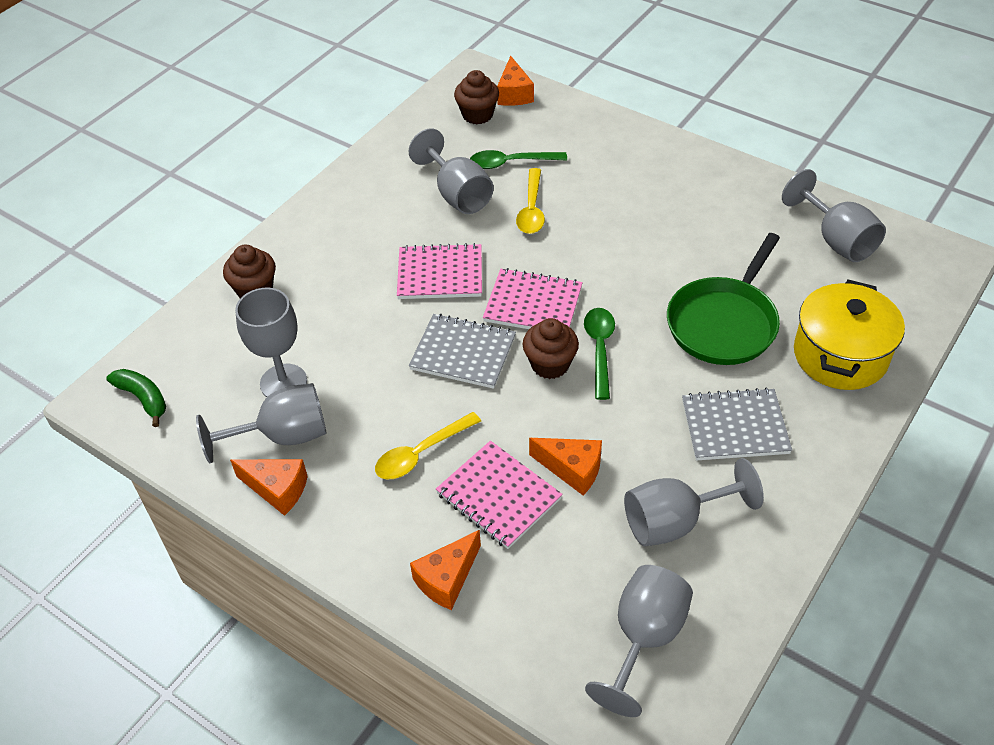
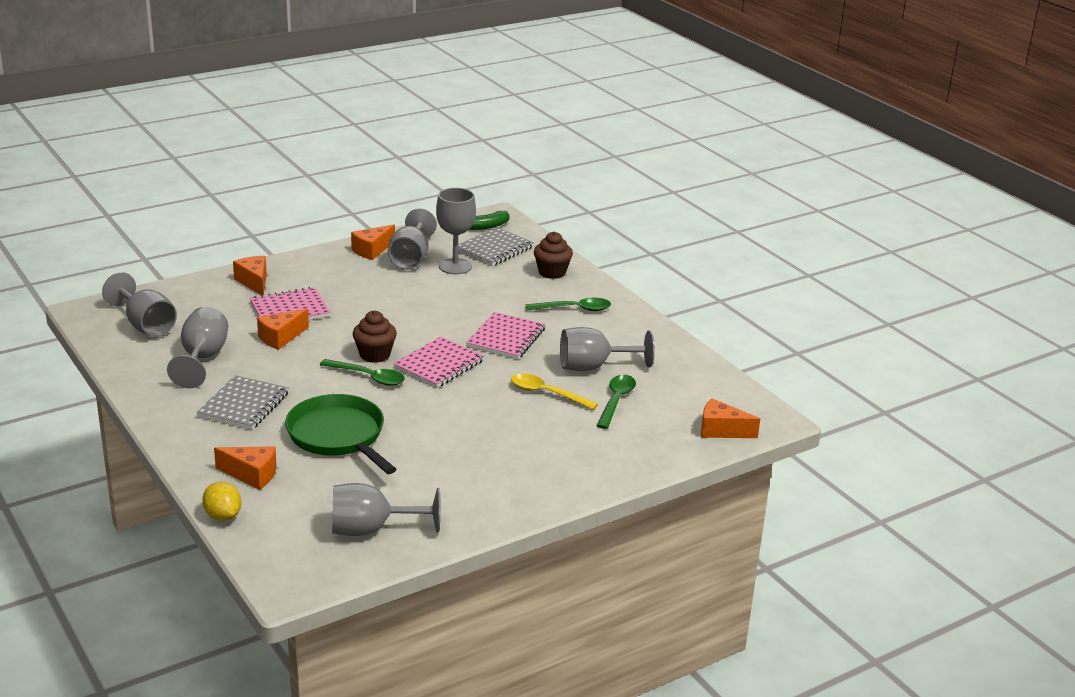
camera: 110 degrees right, 20 degrees down
(340, 244) = (574, 309): none -> green spoon
(421, 453) = (350, 295): yellow spoon -> none
(463, 353) = (419, 327): grey notebook -> grey notebook (494, 249)
(477, 115) = (700, 403): brown cupcake -> none
(840, 355) = (252, 475): yellow pot -> orange cheese
(914, 344) = (223, 516): none -> yellow lemon

